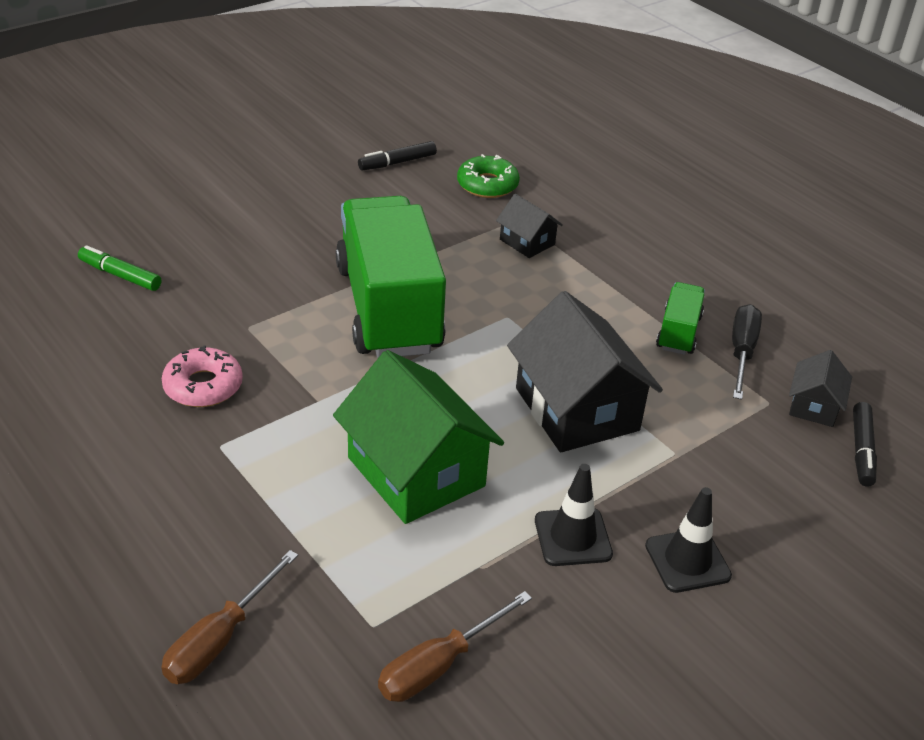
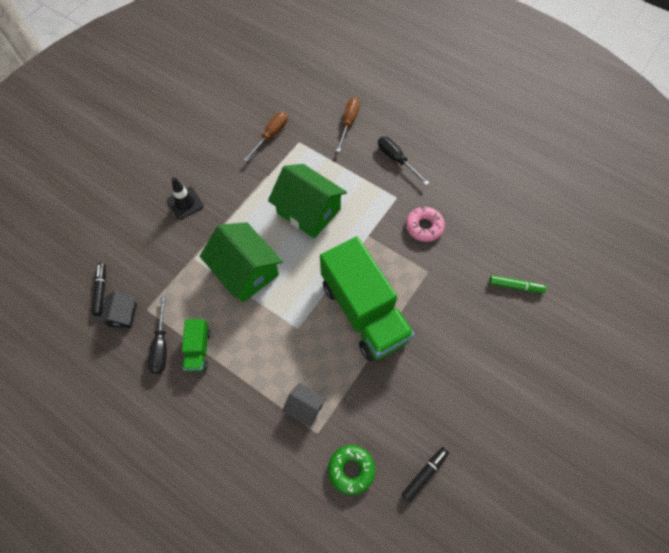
camera: 165 degrees right, 25 degrees up
(165, 517) = (396, 159): none -> black screwdriver
(573, 537) = (234, 199): black traffic cone -> none
(577, 409) = (245, 271): black house -> green house

